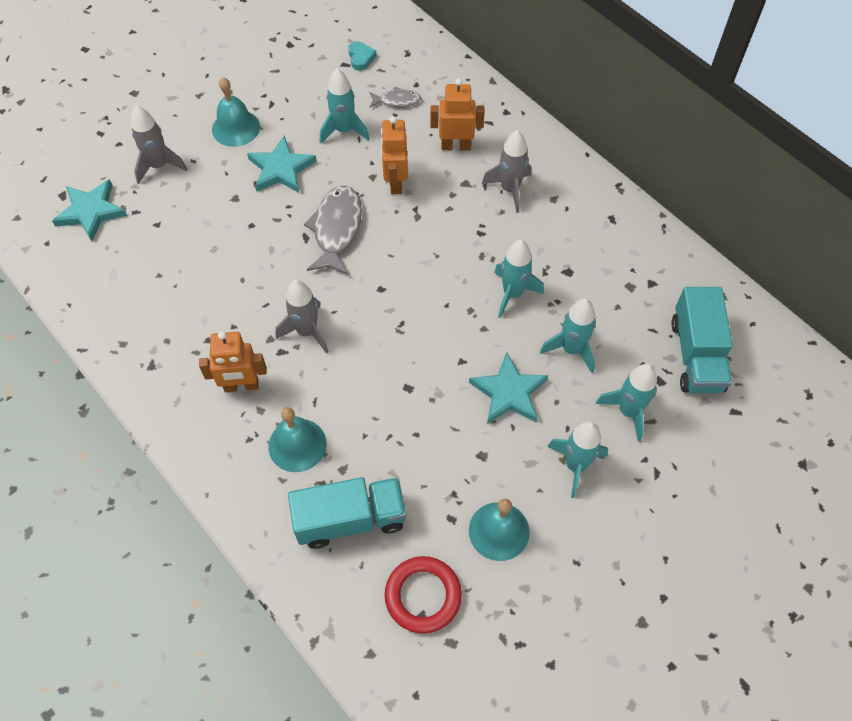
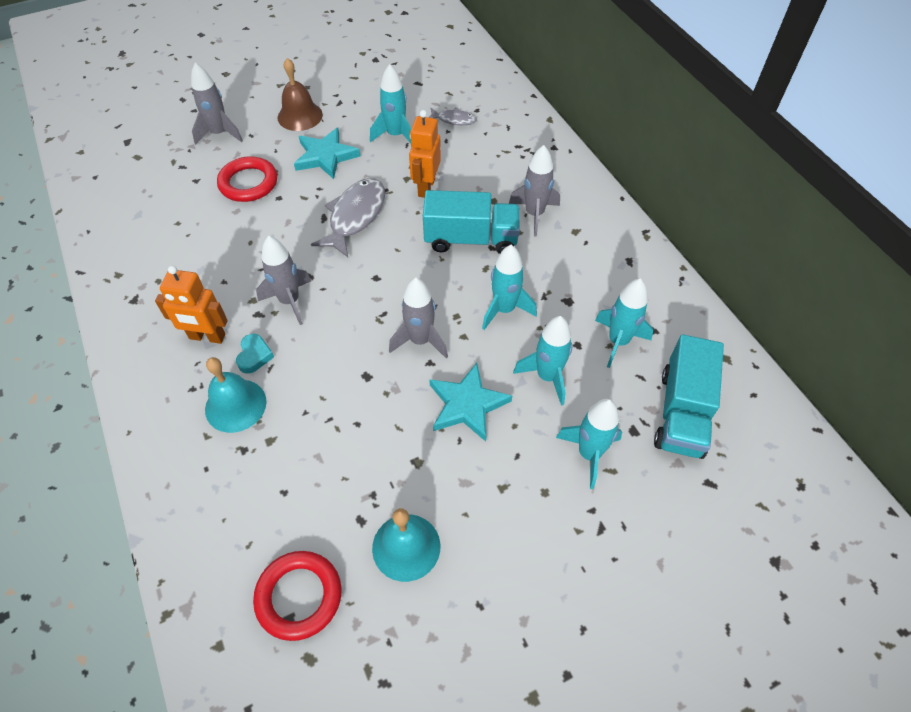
camera: 15 degrees right, 5 degrees down
(91, 211) = (144, 159): turquoise star -> none
(213, 216) = (248, 183): none -> red ring
(236, 128) = (300, 116): turquoise bell -> brown bell
(350, 519) = (256, 493): turquoise truck -> turquoise truck (471, 239)
(361, 58) = (434, 80): turquoise heart -> turquoise heart (254, 356)
(445, 342) = (420, 341): none -> grey rocket
(456, 146) = (495, 167): orange robot -> none
(575, 465) = (513, 497): turquoise rocket -> turquoise rocket (618, 341)

